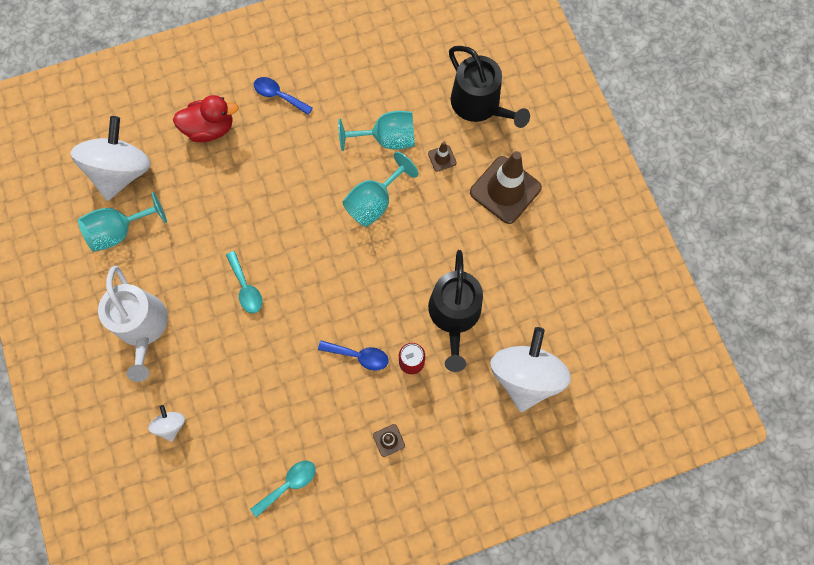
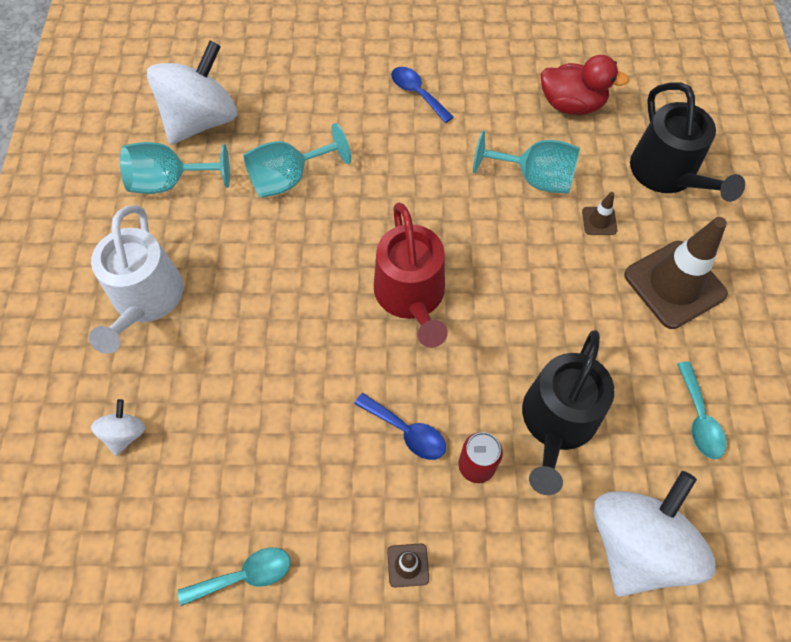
camera: 20 degrees right, 10 degrees down
(210, 129) = (322, 105): red duck -> red duck (571, 104)
(246, 288) = (292, 295): turquoise spoon -> turquoise spoon (699, 418)
(329, 259) = (411, 296): none -> red watering can
(374, 202) = (494, 246): turquoise goblet -> turquoise goblet (289, 179)

